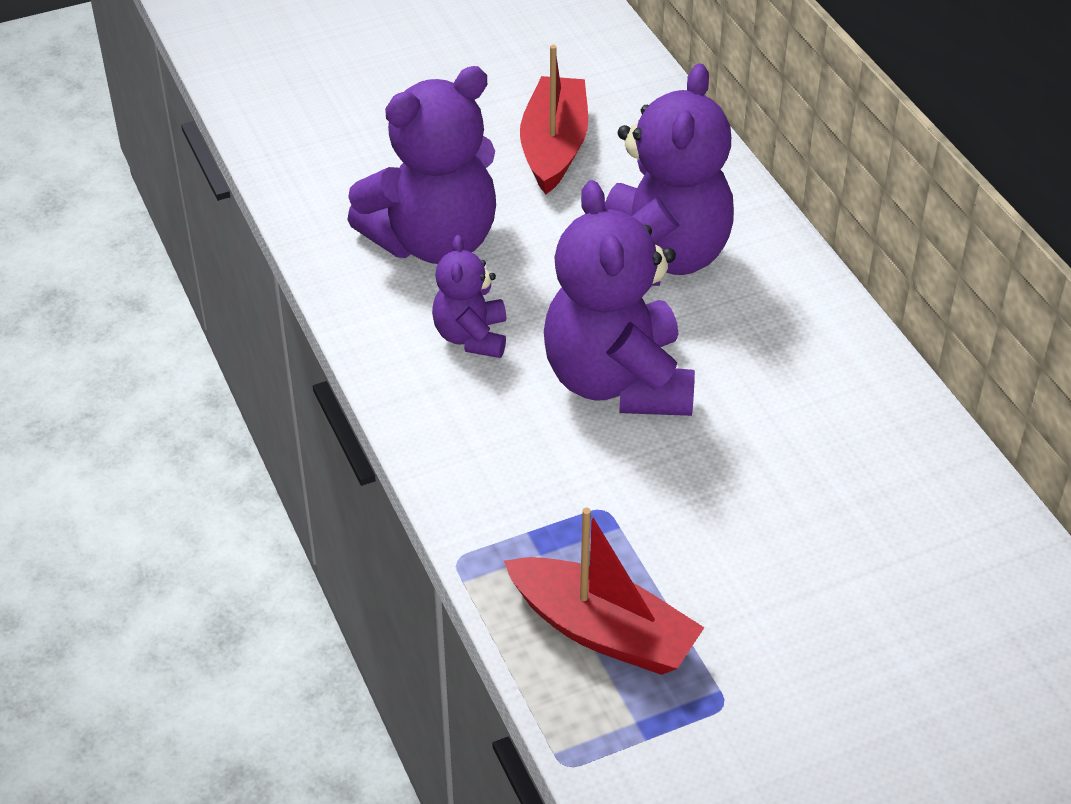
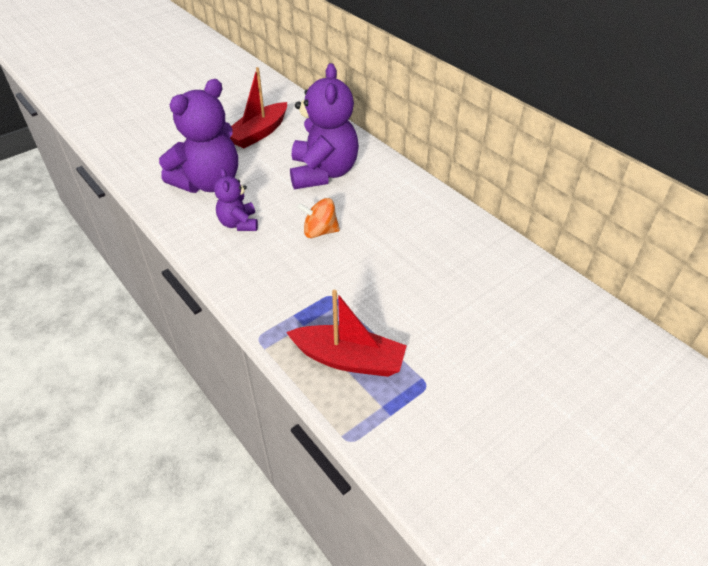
camera: 15 degrees left, 0 degrees up
(554, 147) = (259, 133): red boat -> red boat turned 135 degrees counterclockwise
(618, 381) = (320, 231): purple teddy bear -> orange spinning top

